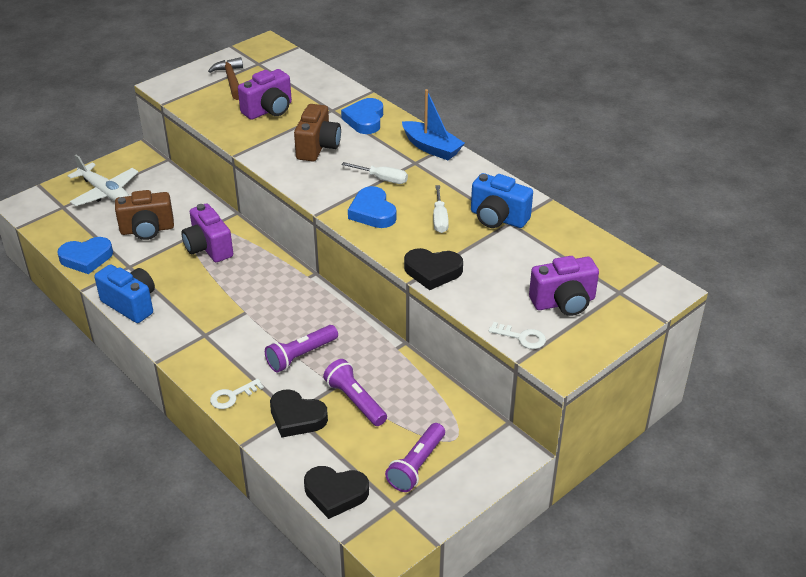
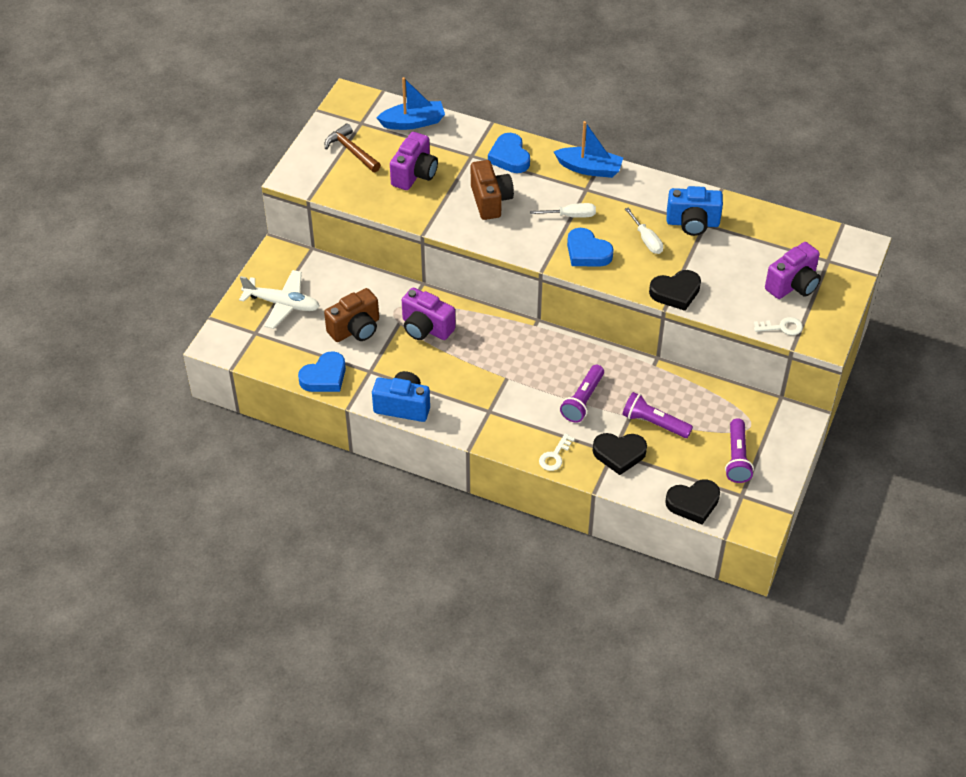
camera: 25 degrees left, 10 degrees up
(302, 74) = (413, 122): none -> blue boat

